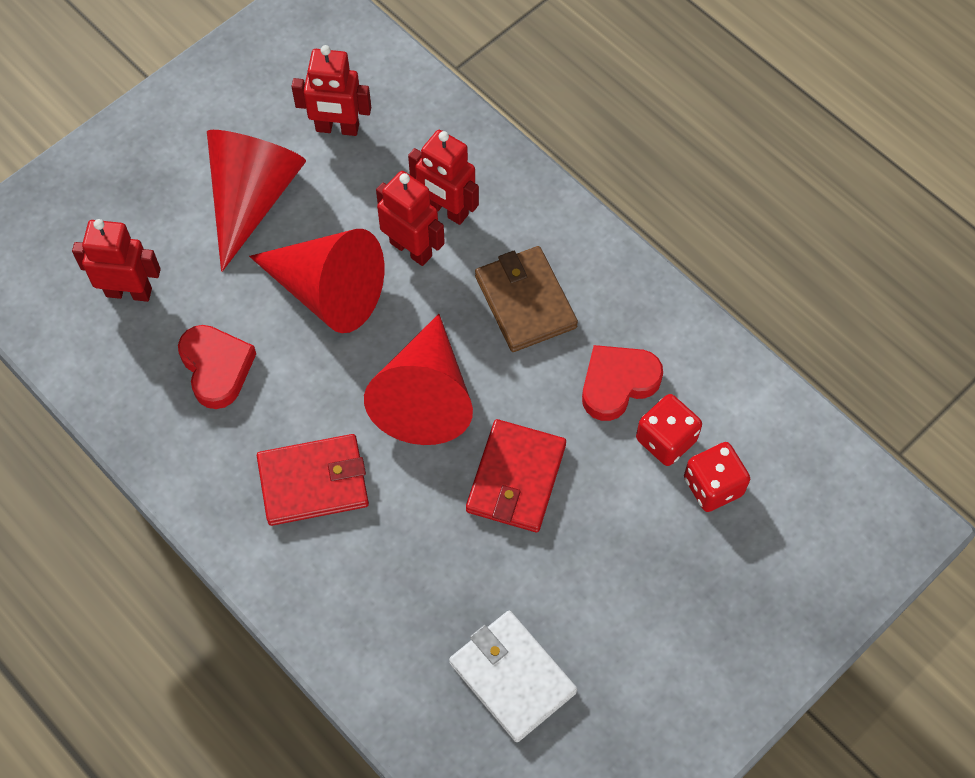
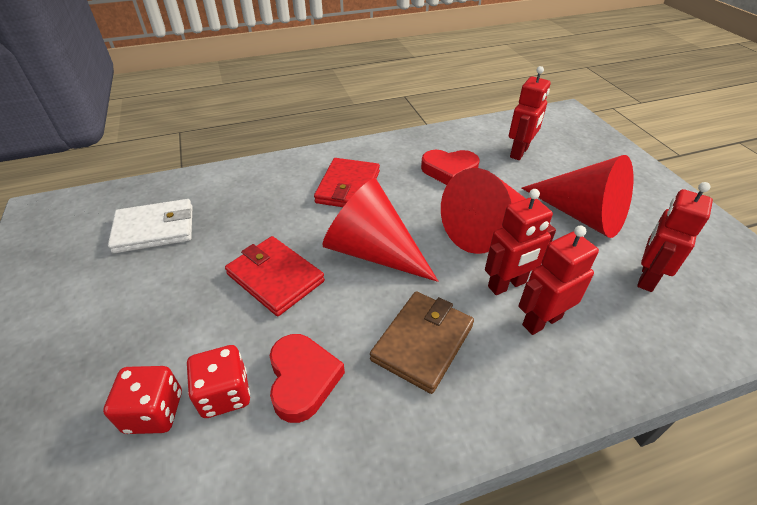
camera: 115 degrees right, 20 degrees down
(525, 301) = (422, 342): brown wallet -> brown wallet turned 60 degrees counterclockwise

